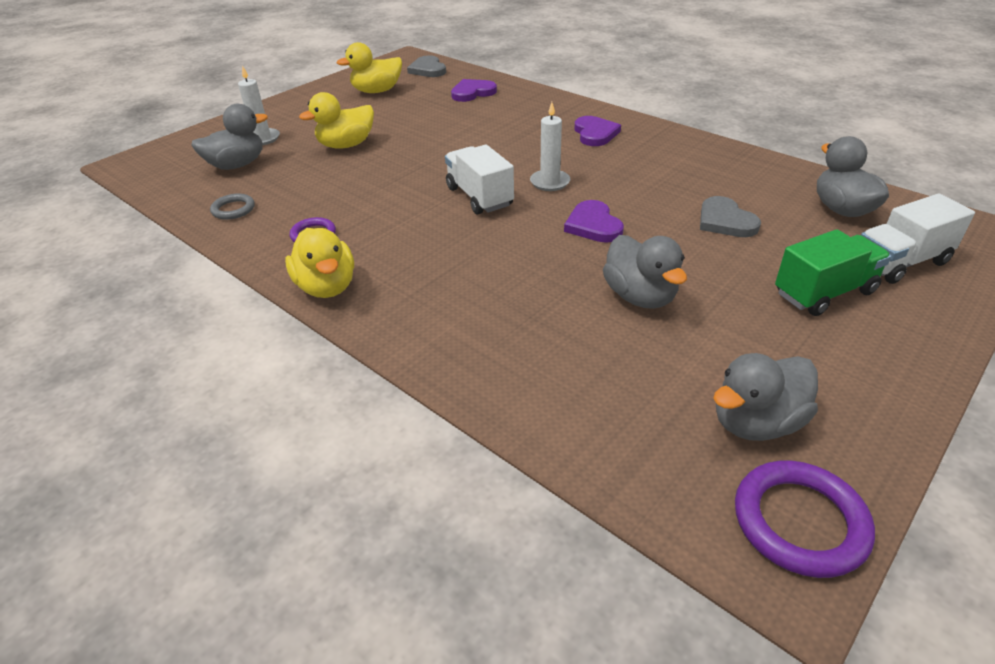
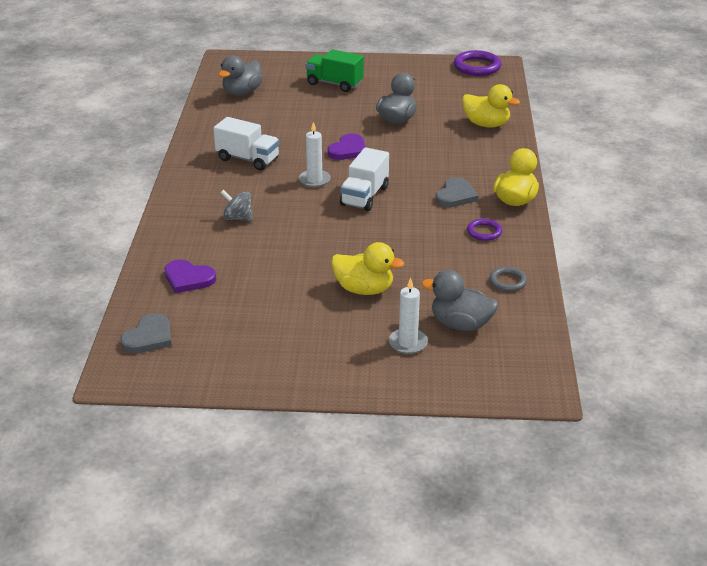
camera: 130 degrees left, 5 degrees down
(377, 91) = (239, 338): yellow duck -> yellow duck (486, 124)
(530, 129) = (238, 218): none -> grey spinning top
(595, 134) = (218, 189): purple heart -> none
(725, 221) = (295, 117): grey heart -> grey heart (455, 195)
(756, 423) = (442, 80): grey duck -> none
(900, 262) = (283, 73): white truck -> white truck (248, 159)

